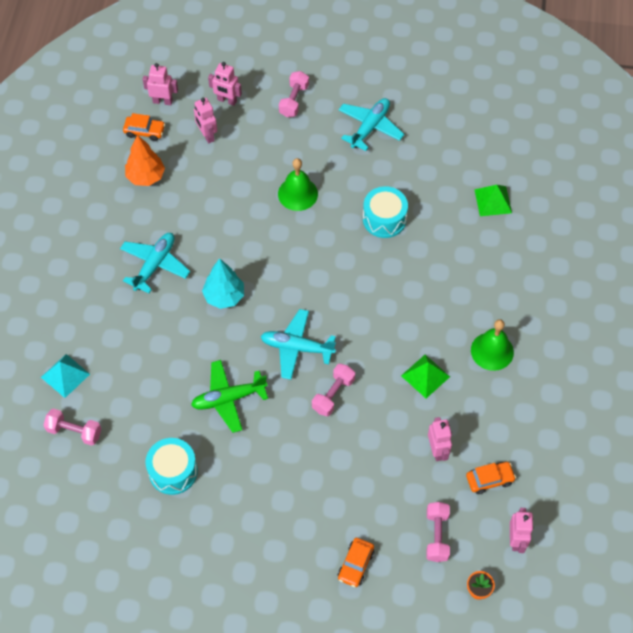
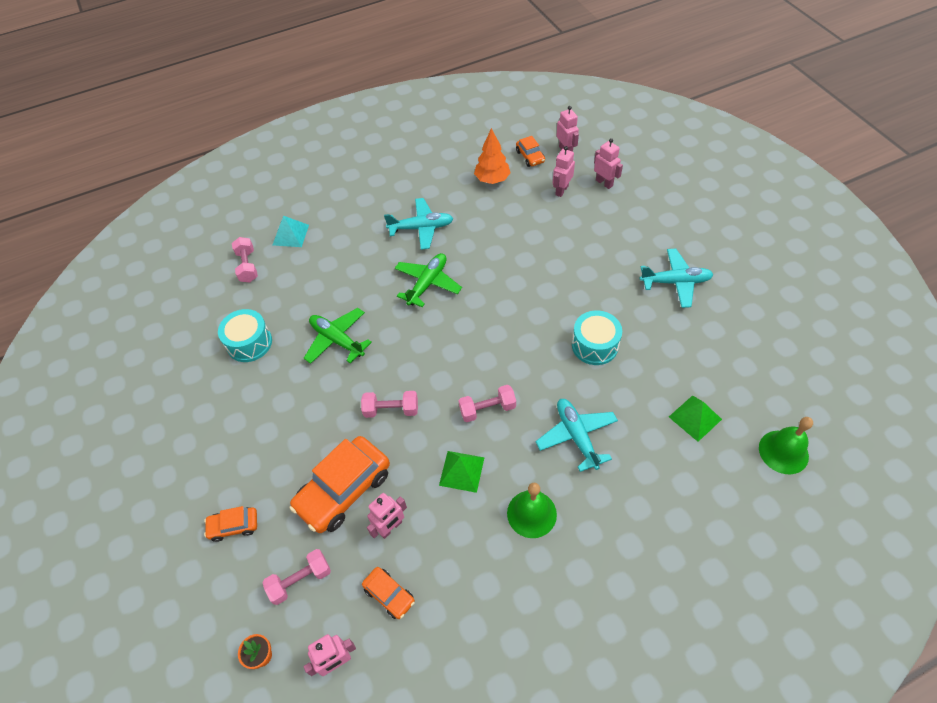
camera: 60 degrees right, 5 degrees down
(224, 296) = (427, 283): turquoise tree -> green plane
(227, 100) = (604, 183): pink robot -> pink robot turned 150 degrees clockwise
(294, 100) = (647, 220): pink dumbbell -> pink dumbbell (487, 409)
(297, 194) = (563, 273): green bell -> green bell (783, 452)
(297, 348) = (417, 358): turquoise plane -> turquoise plane (576, 436)
(381, 467) = (344, 490): none -> orange car

